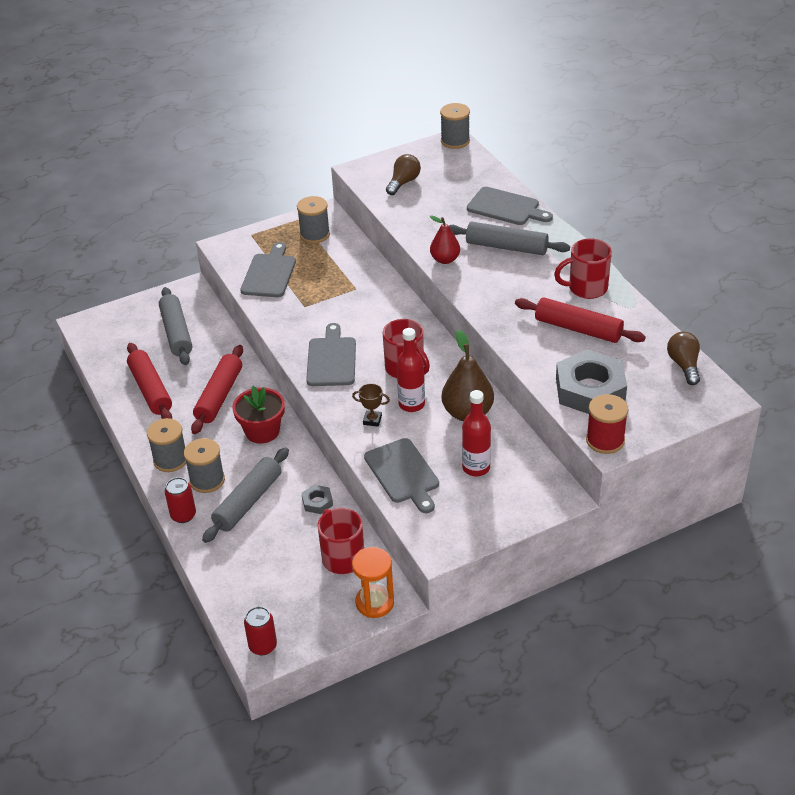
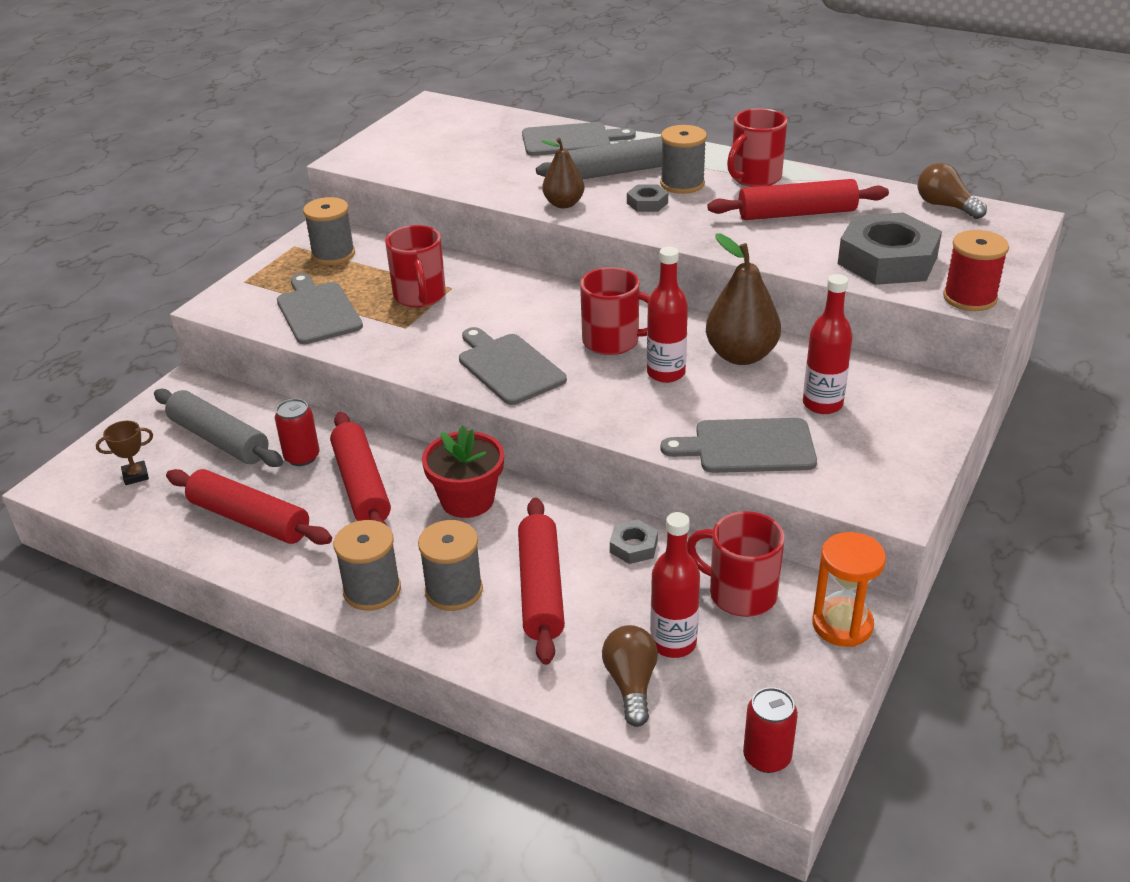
camera: 35 degrees left, 5 degrees down
(183, 515) = (466, 650): red can -> red can (302, 457)
(248, 501) = (541, 589): grey rolling pin -> red rolling pin
(281, 565) = (673, 643): none -> red bottle
(332, 287) = (420, 296): none -> red mug
(372, 420) = (639, 408): brown trophy -> brown trophy (135, 476)
(403, 182) = (420, 153): brown light bulb -> brown light bulb (631, 684)
(403, 473) = (748, 447): grey cutting board -> grey cutting board turned 150 degrees clockwise
(445, 259) = (563, 204): red pear -> brown pear
(455, 141) = (434, 103): grey spool -> grey spool (682, 184)
(495, 280) = (647, 203): none -> grey nut

